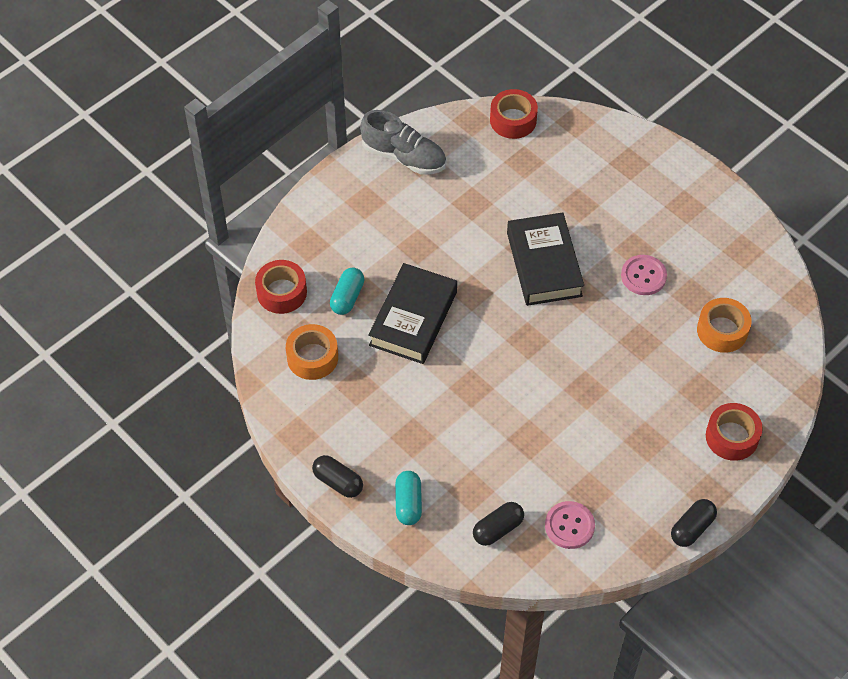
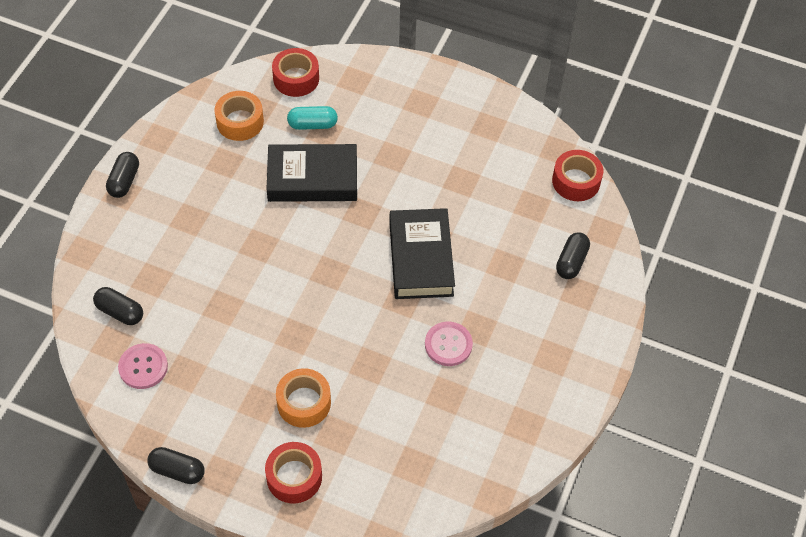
camera: 65 degrees right, 0 degrees up
(404, 157) = (485, 113): grey shoe -> none
(408, 503) = (122, 237): turquoise capsule -> none
(544, 264) = (421, 258): black book -> black book turned 60 degrees counterclockwise
(596, 156) = (571, 262): none -> black capsule
(722, 330) = (416, 433): orange tape -> orange tape (304, 403)

